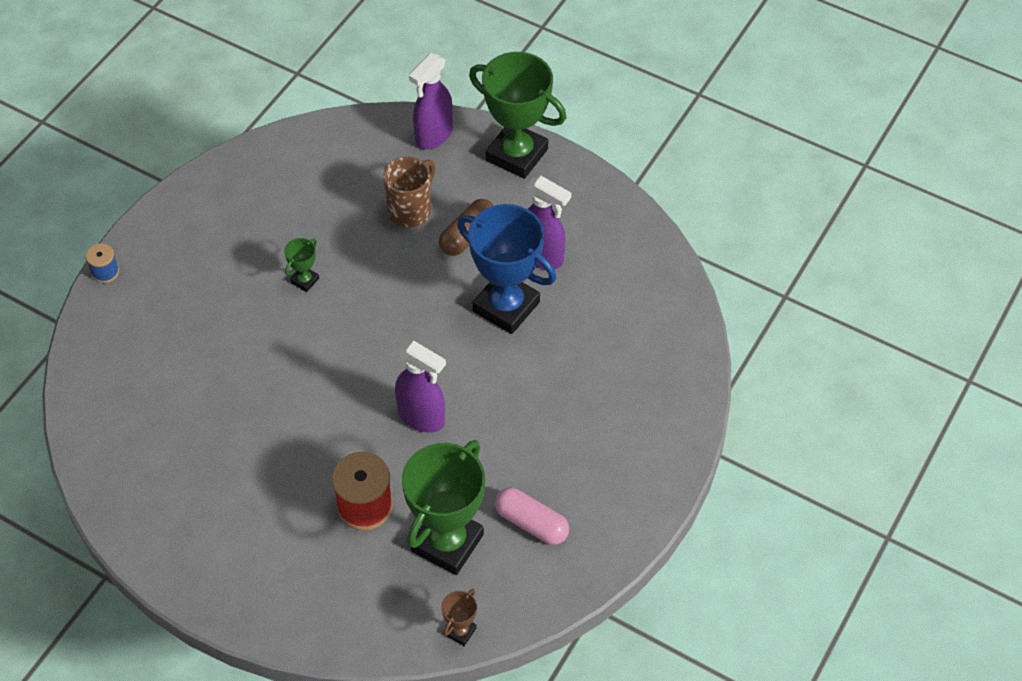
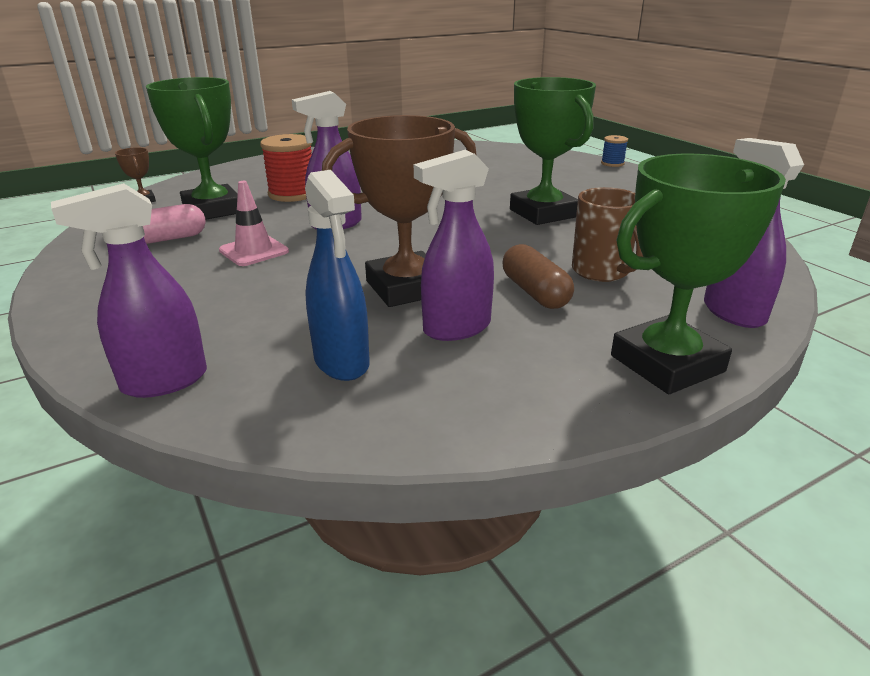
camera: 120 degrees right, 25 degrees down
(305, 280) = (543, 213): green trophy -> green trophy, size x2.34
(506, 306) = (406, 287): blue trophy -> brown trophy
(510, 439) = (254, 251): none -> pink traffic cone
(613, 291) = (342, 362): none -> blue spray bottle
(686, 358) = (164, 381): none -> purple spray bottle

